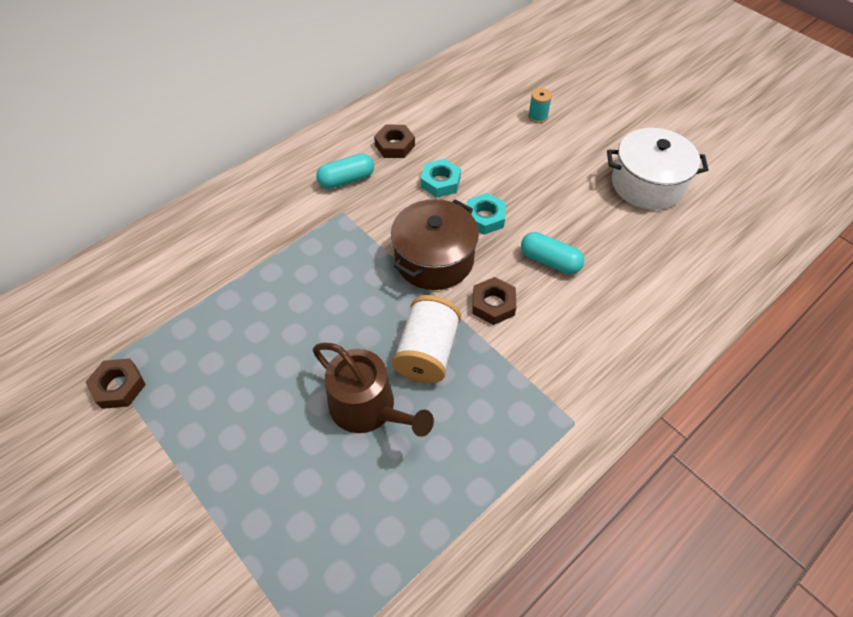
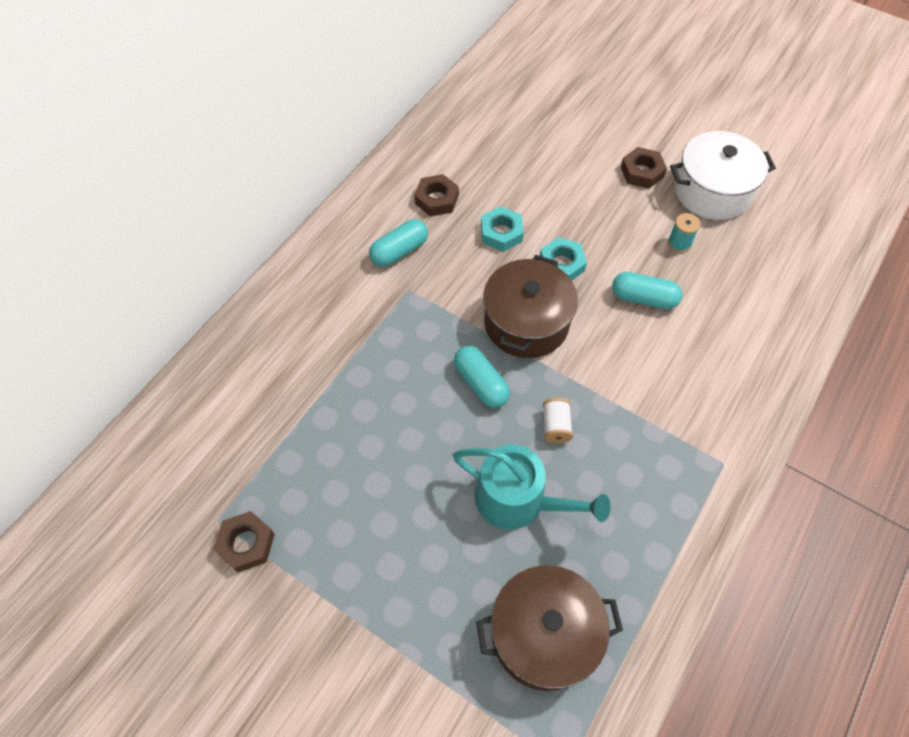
camera: 15 degrees left, 5 degrees up
(345, 534) = (544, 634): none -> brown pot
(368, 408) = (519, 500): brown watering can -> turquoise watering can
(374, 301) = (481, 383): none -> turquoise capsule
(427, 352) = (555, 426): white spool -> white spool, size x0.51
(493, 304) = (603, 359): brown nut -> brown nut (642, 172)
(537, 116) = (576, 135): turquoise spool -> turquoise spool (679, 243)

